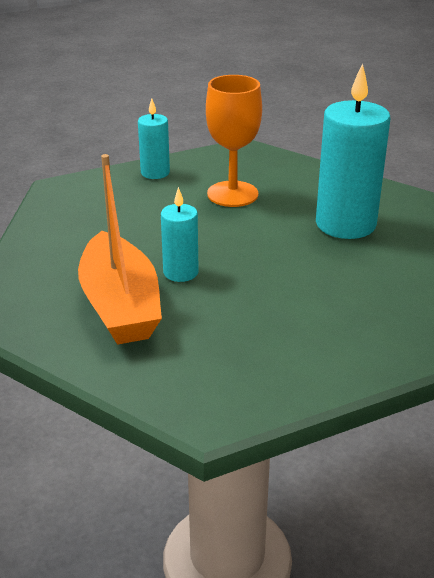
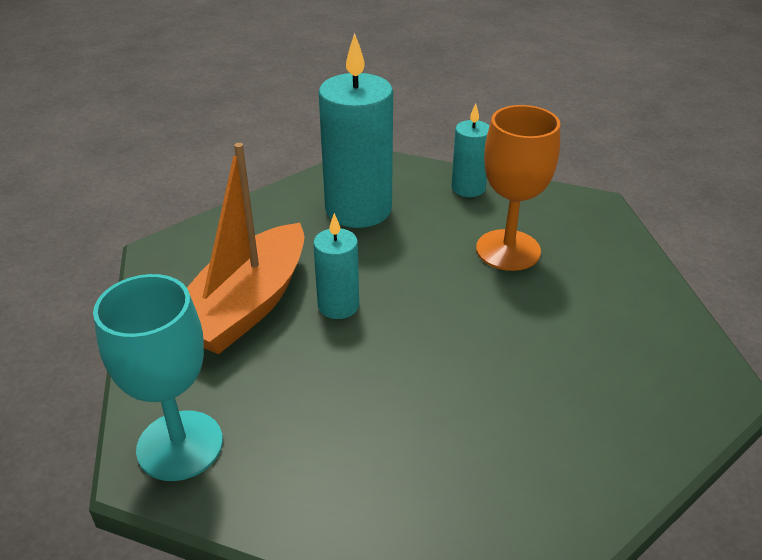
camera: 45 degrees right, 5 degrees up
(208, 393) = (180, 445): none -> turquoise goblet
(345, 224) = (578, 355): turquoise candle -> turquoise candle (358, 209)

